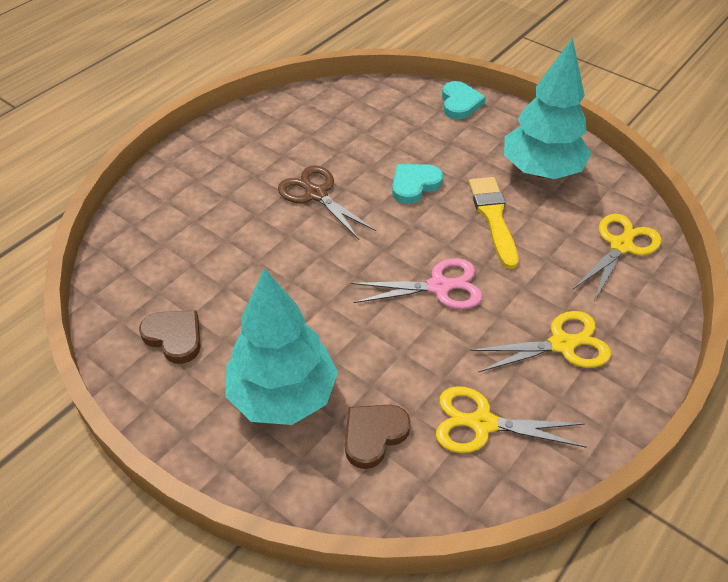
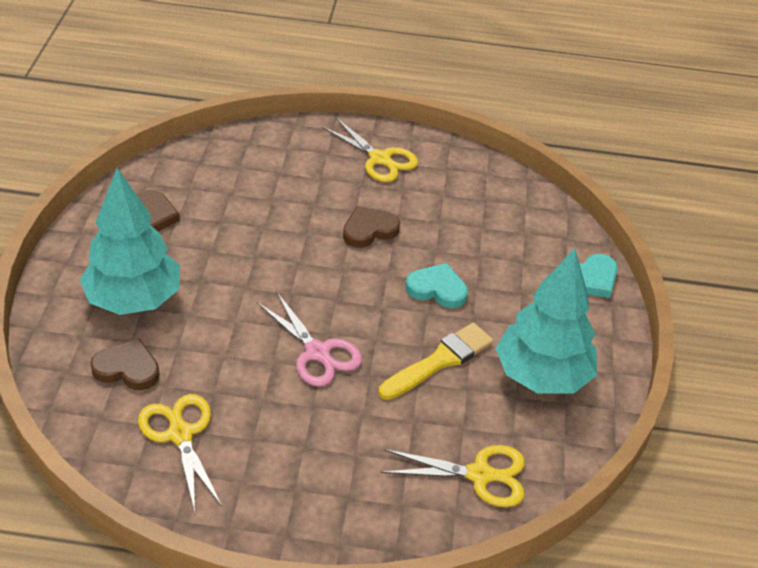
camera: 55 degrees right, 5 degrees down
(316, 194) = (369, 230): brown scissors -> brown heart
(562, 344) = (308, 464): yellow scissors -> yellow scissors (380, 159)

